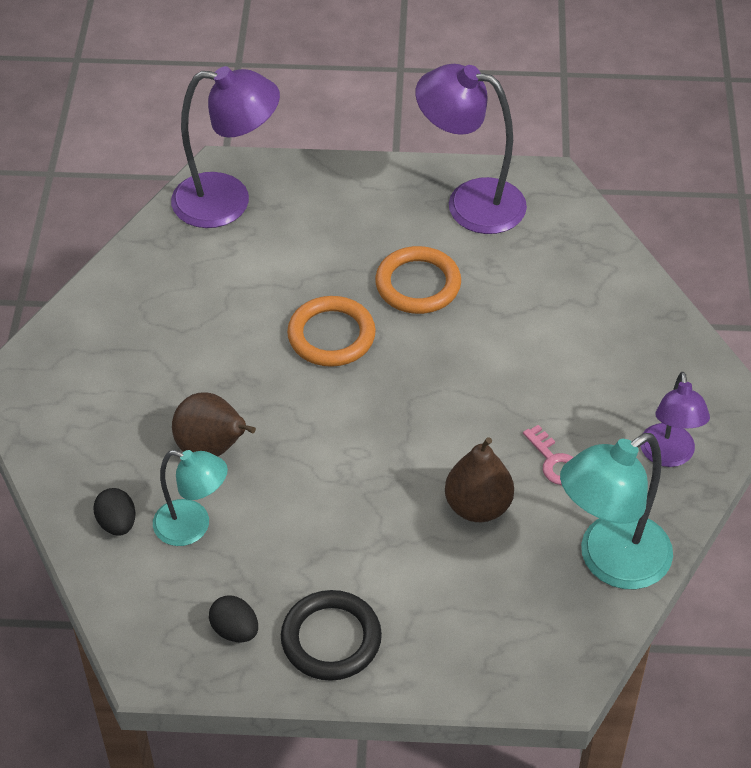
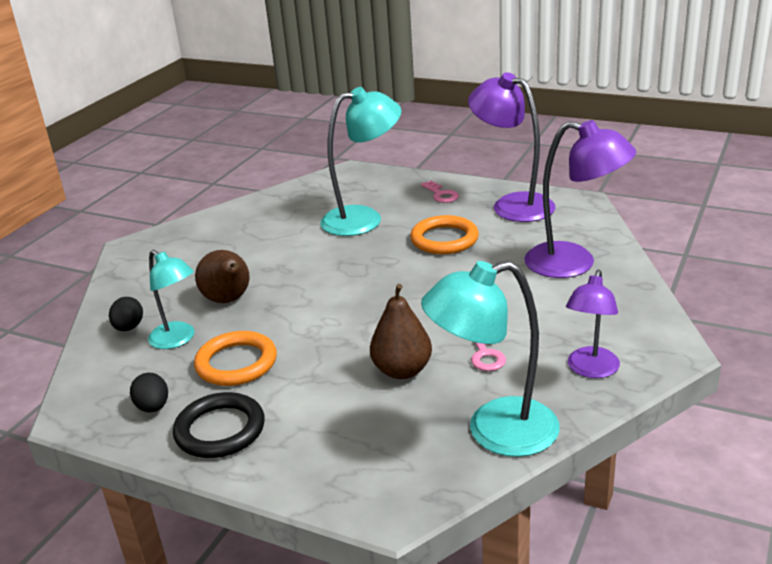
camera: 25 degrees right, 20 degrees down
(228, 201) = (343, 184): purple lamp -> purple lamp (574, 263)
(296, 265) = (364, 218): none -> turquoise lamp
(331, 335) = (361, 256): orange ring -> orange ring (236, 363)
(371, 199) = (441, 194): none -> pink key

